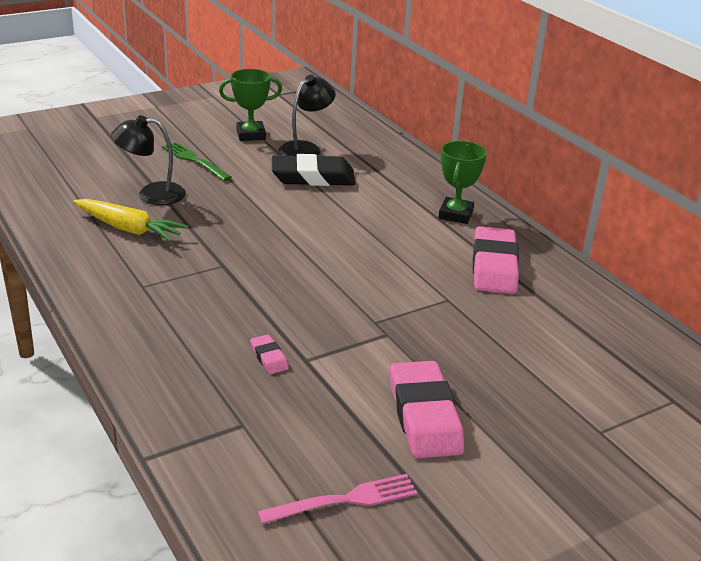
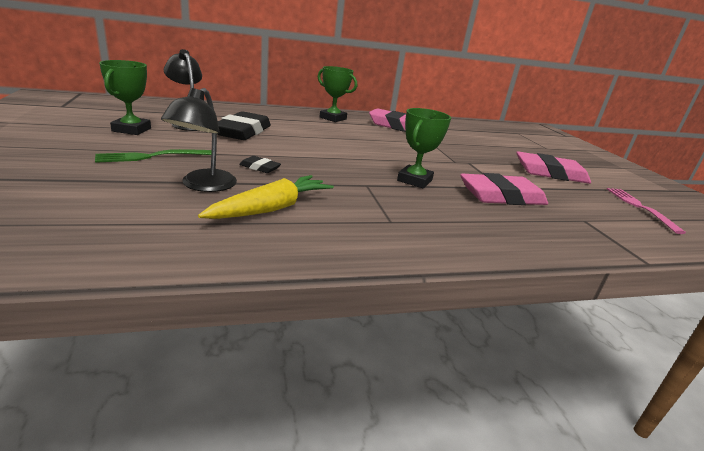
camera: 75 degrees left, 5 degrees down
(215, 206) = (260, 167): none -> black eraser
(265, 293) = (414, 180): none -> green trophy
(269, 357) = (501, 196): pink eraser -> pink eraser, size x2.21

